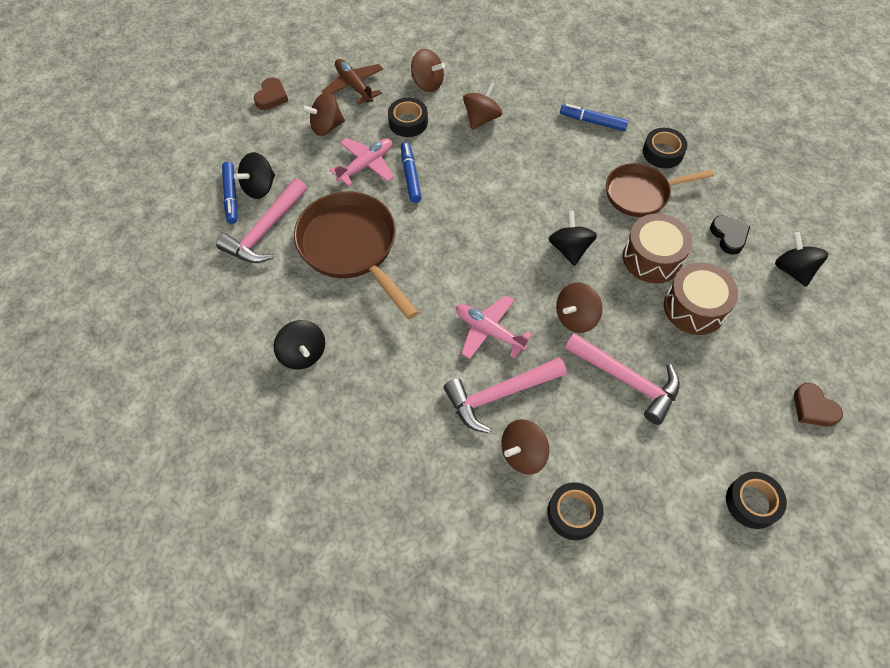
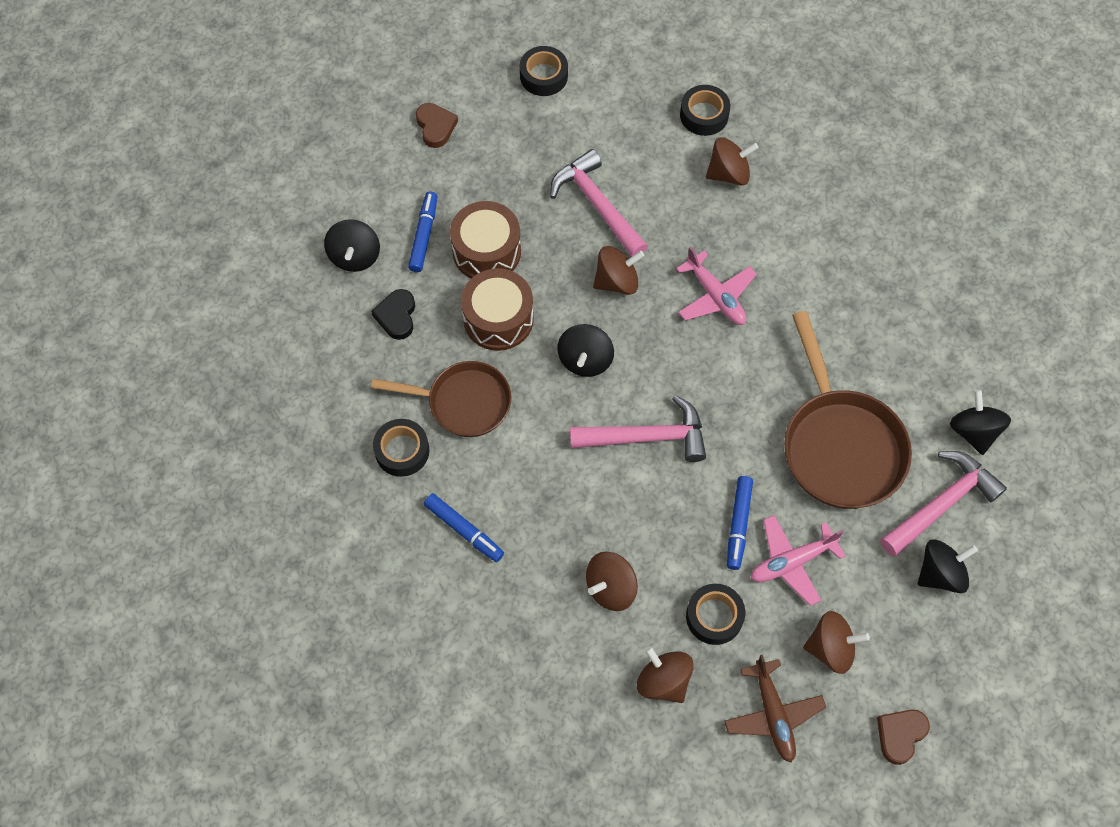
camera: 160 degrees left, 5 degrees up
(231, 196) = (979, 571): blue marker -> blue marker (424, 235)
(303, 354) = (922, 335): black spinning top -> black spinning top (973, 431)
(499, 395) = (729, 231): pink hammer -> pink hammer (646, 437)

